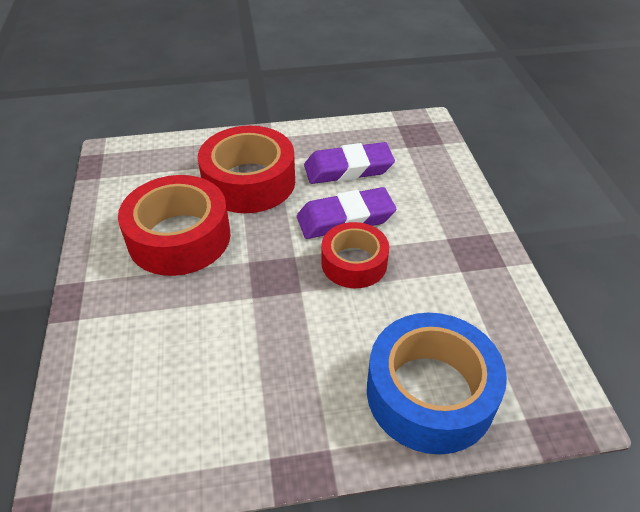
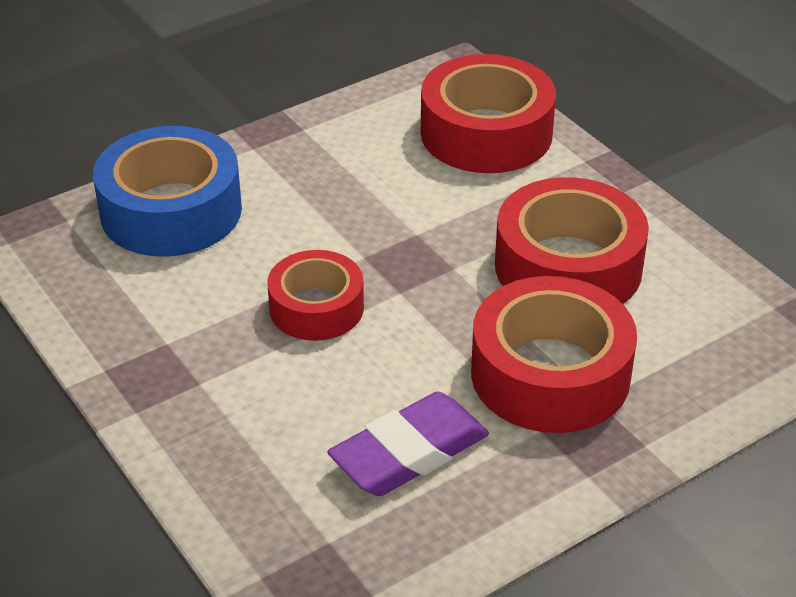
camera: 155 degrees right, 5 degrees down
(119, 380) = (486, 133): none -> red tape
(345, 218) = (363, 364): purple eraser -> none

